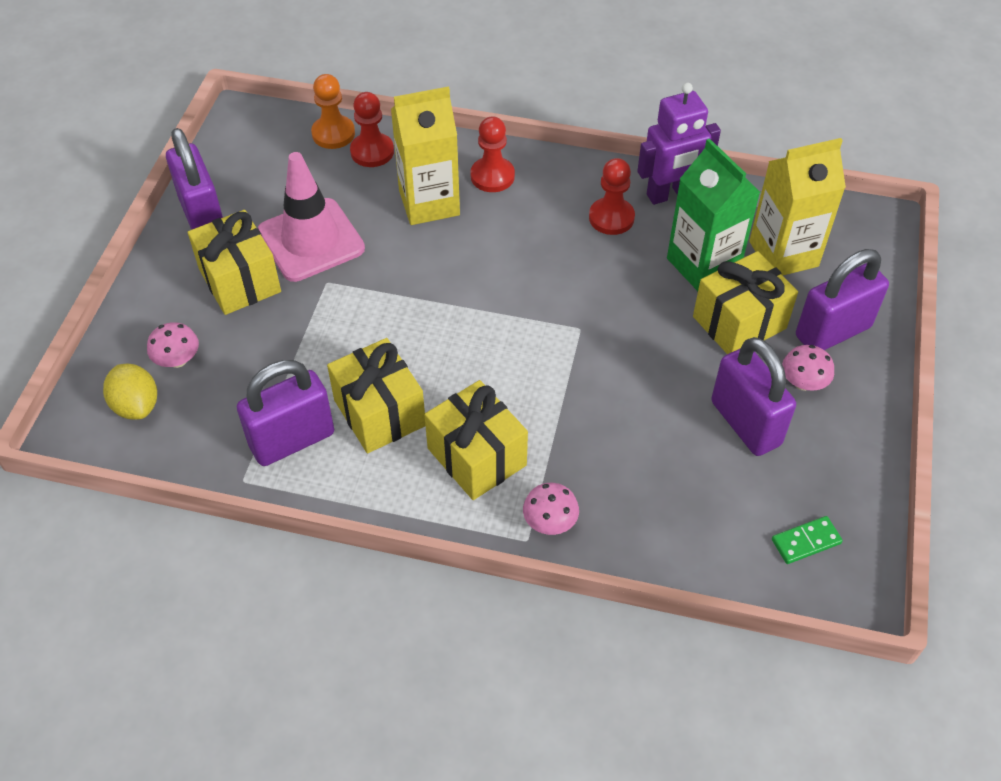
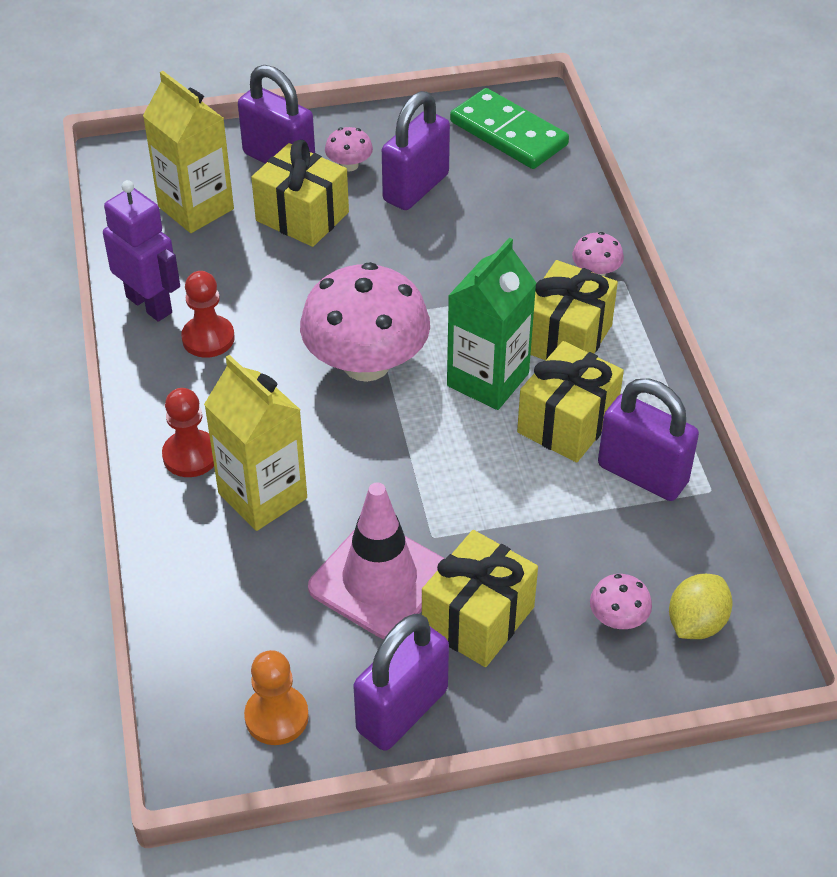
camera: 115 degrees left, 5 degrees down
(333, 134) = (186, 641): orange pawn -> orange pawn (276, 717)
(372, 152) = (201, 586): red pawn -> none
(527, 304) = (366, 363): none -> pink mushroom
(703, 265) = (240, 256): green carton -> green carton (488, 380)
(806, 541) = (508, 133): green domino -> green domino, size x2.12

